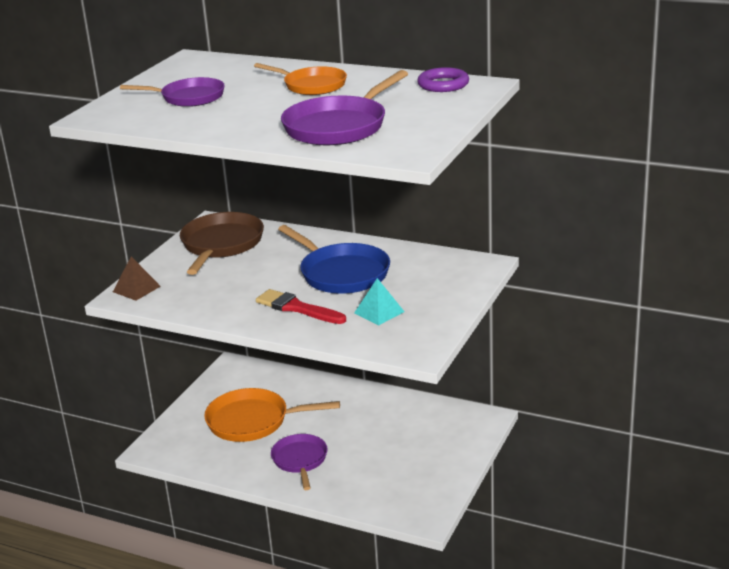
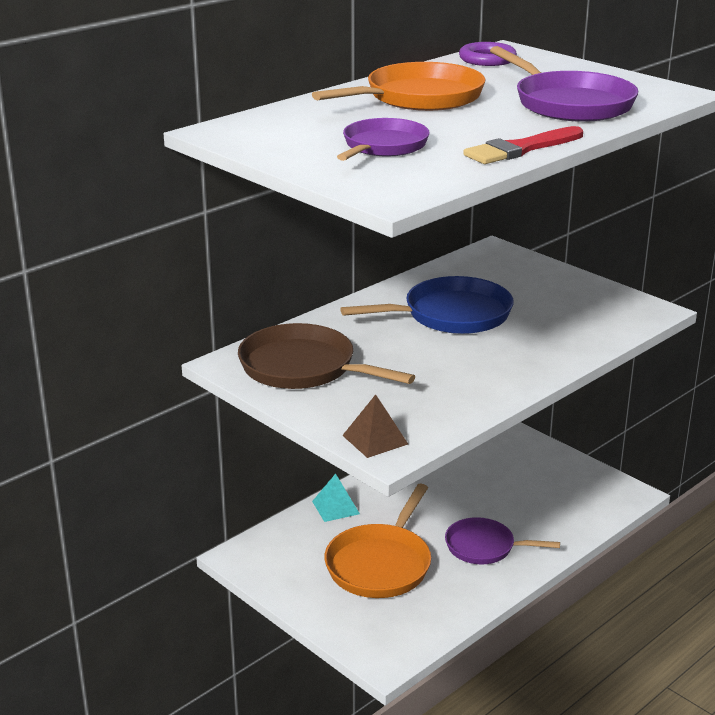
camera: 70 degrees left, 0 degrees up
(297, 308) = (513, 350): red brush -> red brush (520, 149)
(312, 85) = (419, 98): orange pan -> orange pan, size x1.51
(379, 312) = (556, 313): turquoise pyramid -> turquoise pyramid (335, 507)

